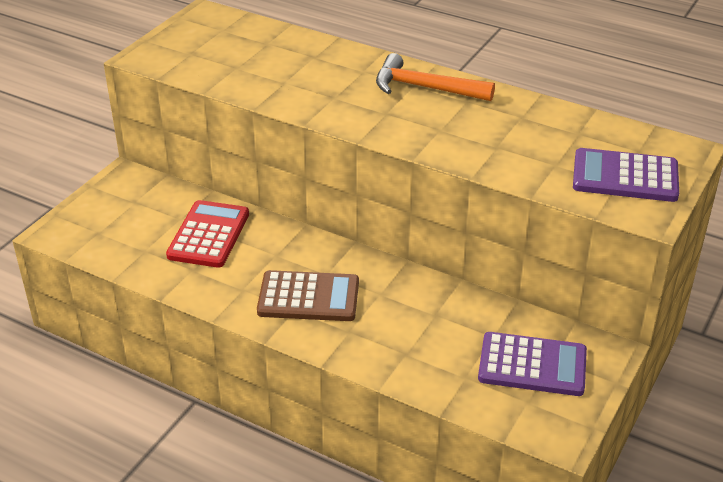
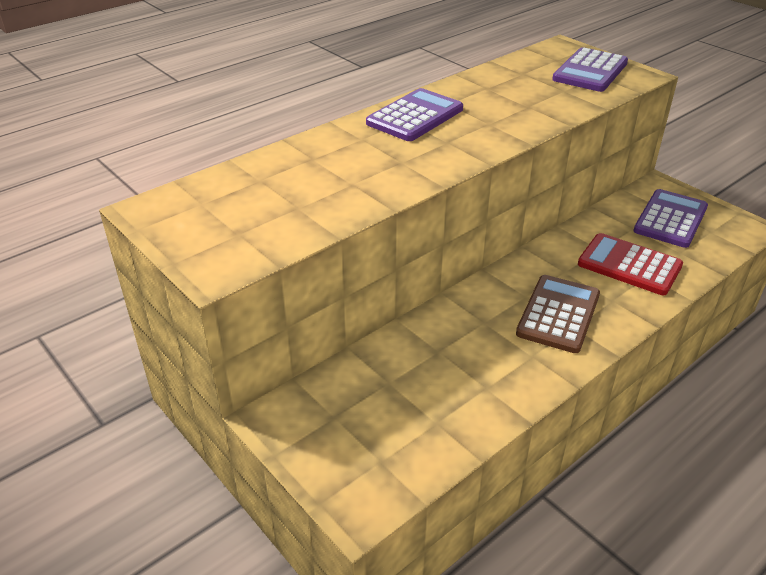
camera: 70 degrees left, 0 degrees up
(208, 235) = (430, 364): red calculator -> red calculator (629, 265)
(425, 88) = (415, 116): orange hammer -> purple calculator

